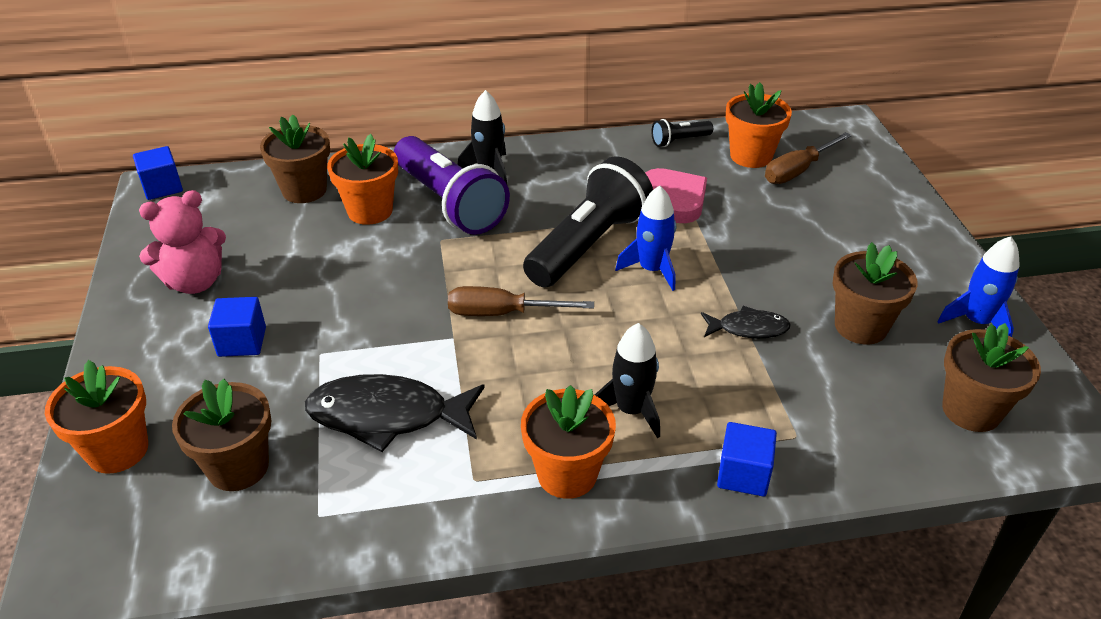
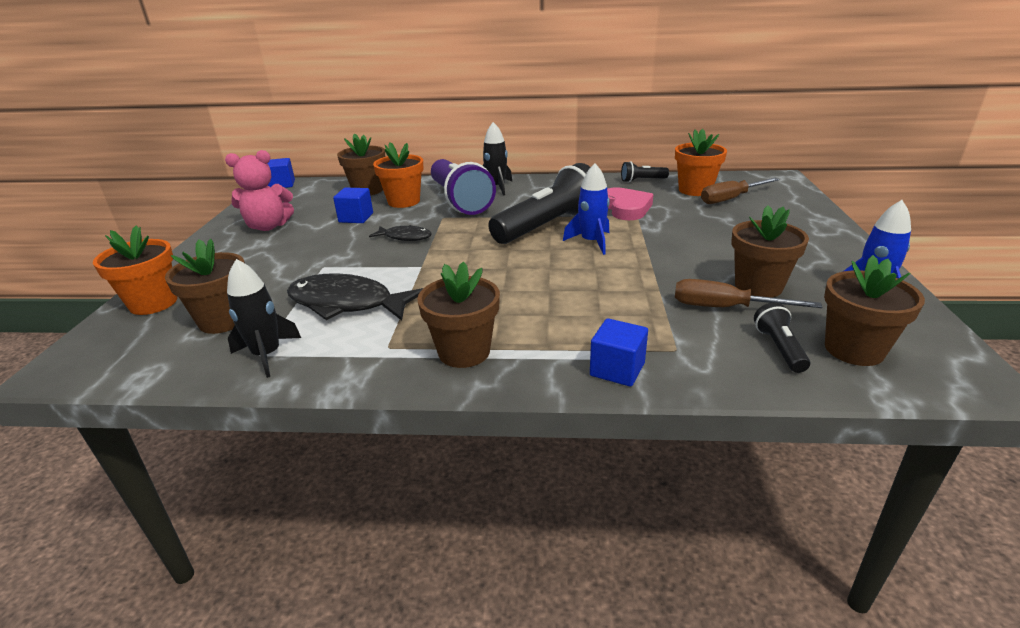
camera: 15 degrees right, 10 degrees down
(242, 342) = (276, 256): blue cube -> blue cube (356, 218)
(502, 313) = (465, 256): brown screwdriver -> brown screwdriver (724, 308)
(567, 474) = (464, 352): orange flower pot -> brown flower pot
(631, 410) = (537, 318): black rocket -> black rocket (267, 355)
(748, 328) = (657, 280): black fish -> black fish (405, 237)
(899, 419) = (779, 348): none -> black flashlight

